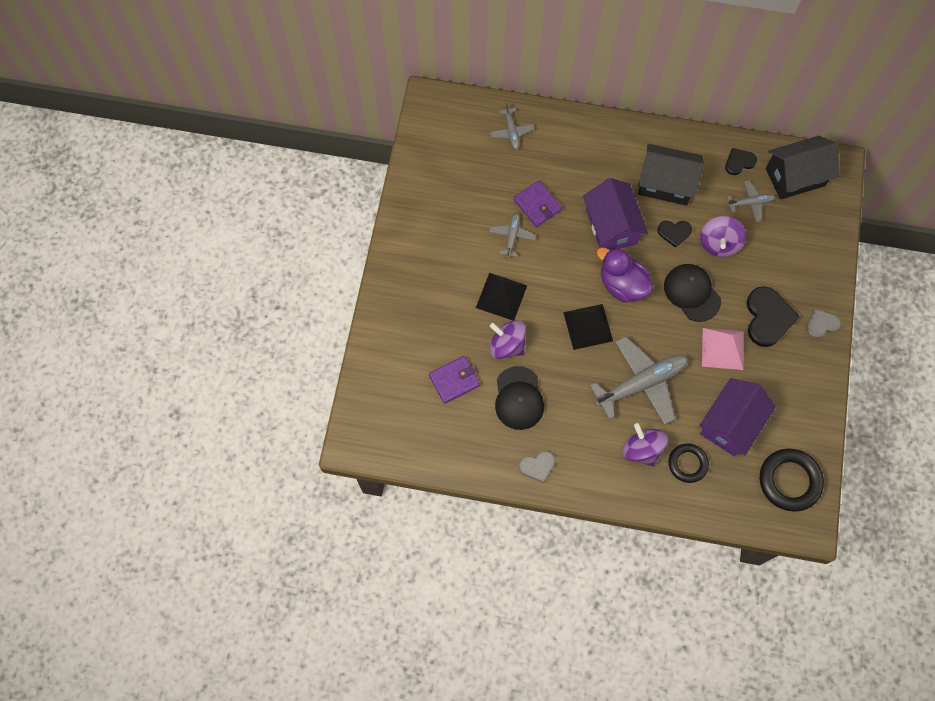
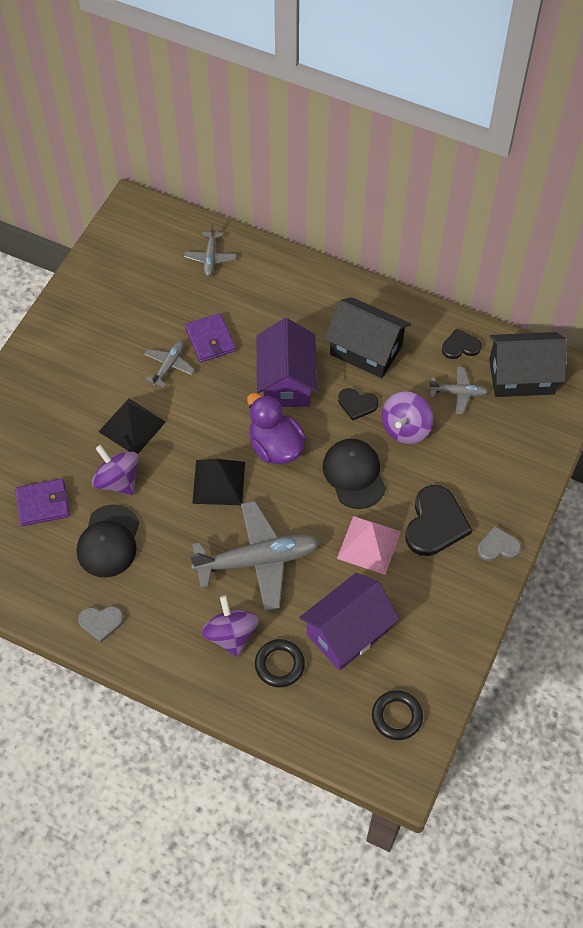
camera: 15 degrees right, 10 degrees down
(789, 481) = (397, 716): black ring -> black ring, size x0.63

